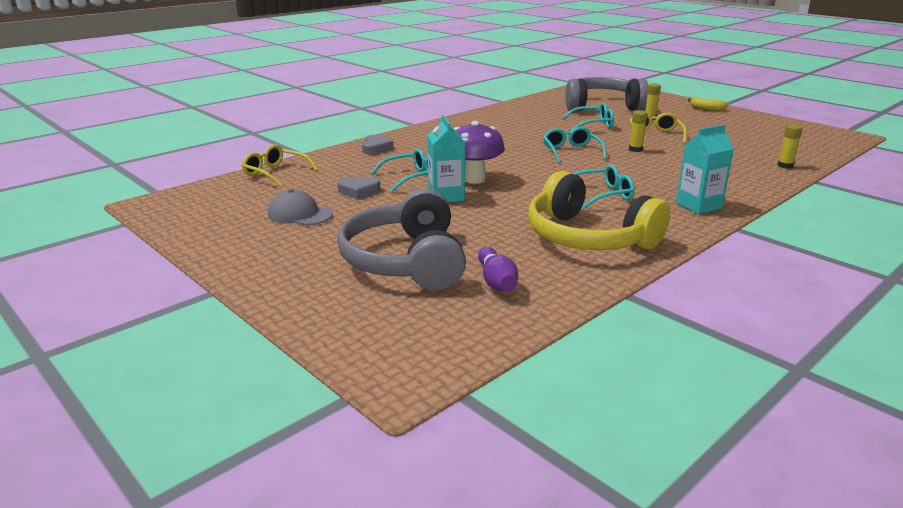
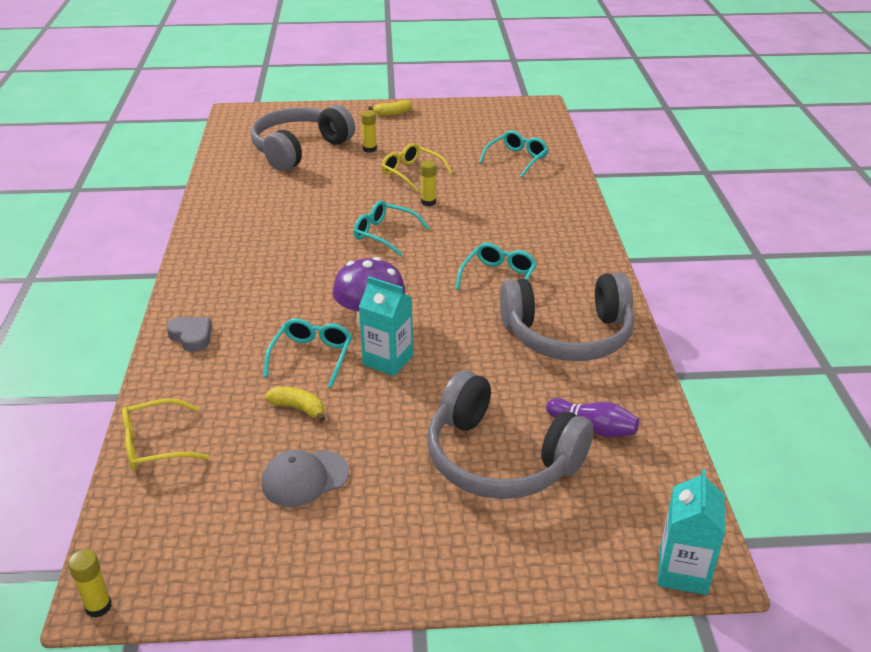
camera: 50 degrees left, 10 degrees up
(359, 191) = (298, 408): grey heart -> yellow banana
(588, 237) = (568, 335): yellow headphones -> grey headphones
(593, 124) = (338, 183): turquoise glasses -> turquoise glasses (517, 159)
(698, 205) = (574, 249): turquoise carton -> turquoise carton (683, 571)
(785, 166) = (555, 167): yellow glue stick -> yellow glue stick (98, 606)

